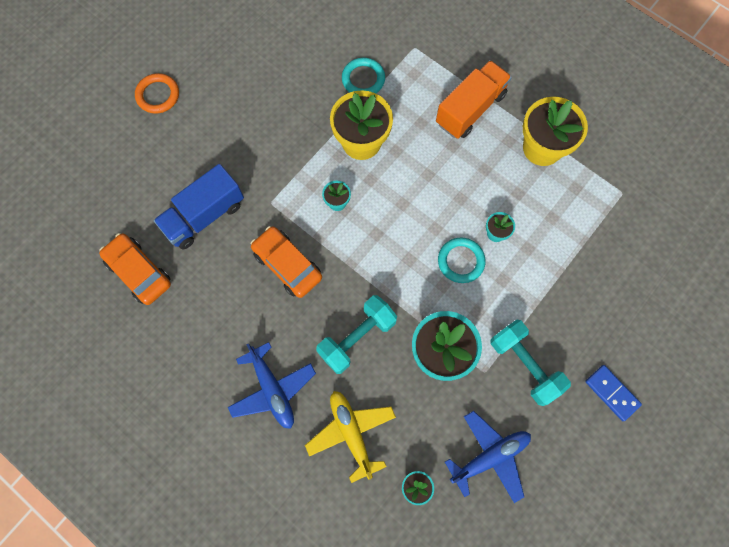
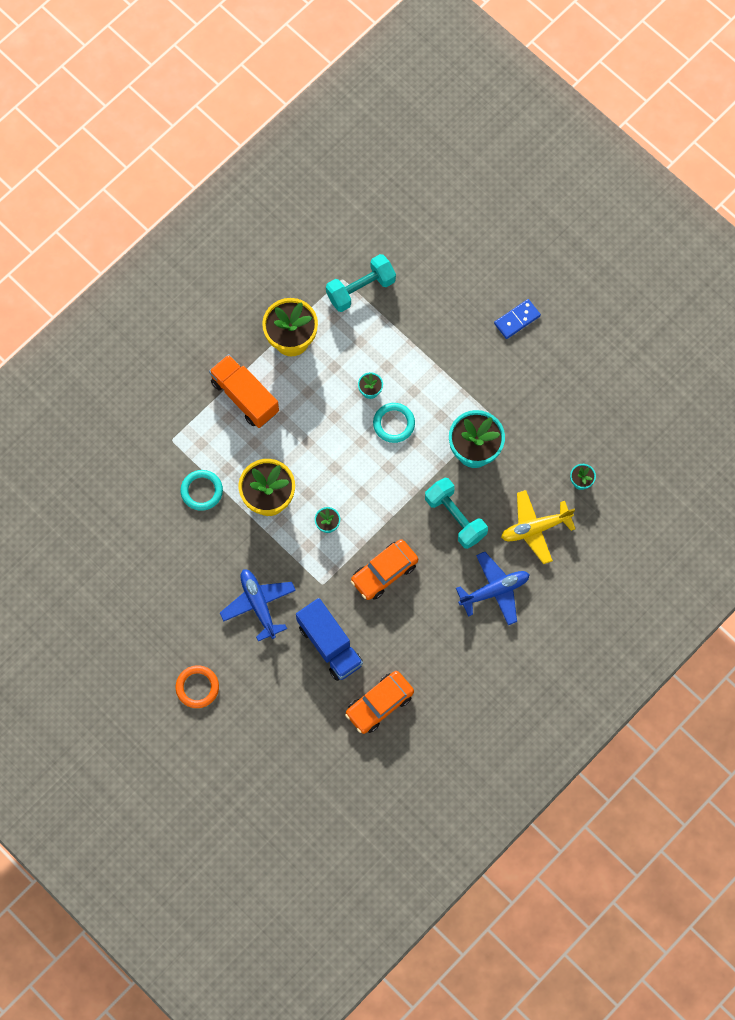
camera: 85 degrees left, 0 degrees up
(489, 457) = (561, 422): blue plane -> blue plane (258, 605)
(524, 365) = (489, 384): turquoise dumbbell -> turquoise dumbbell (360, 289)

